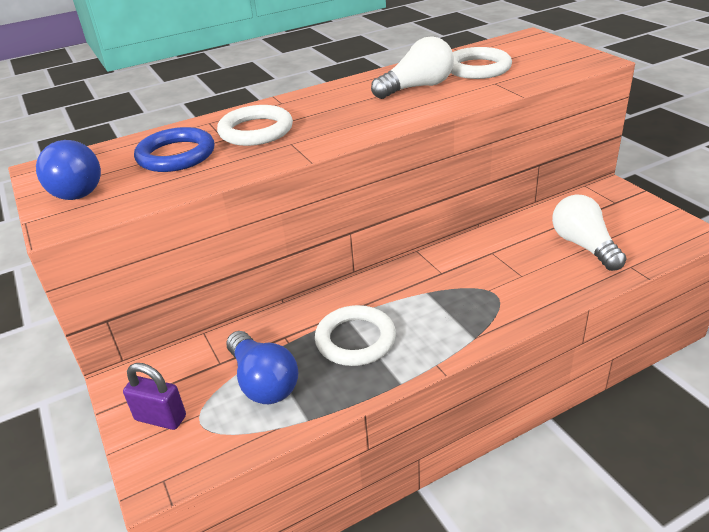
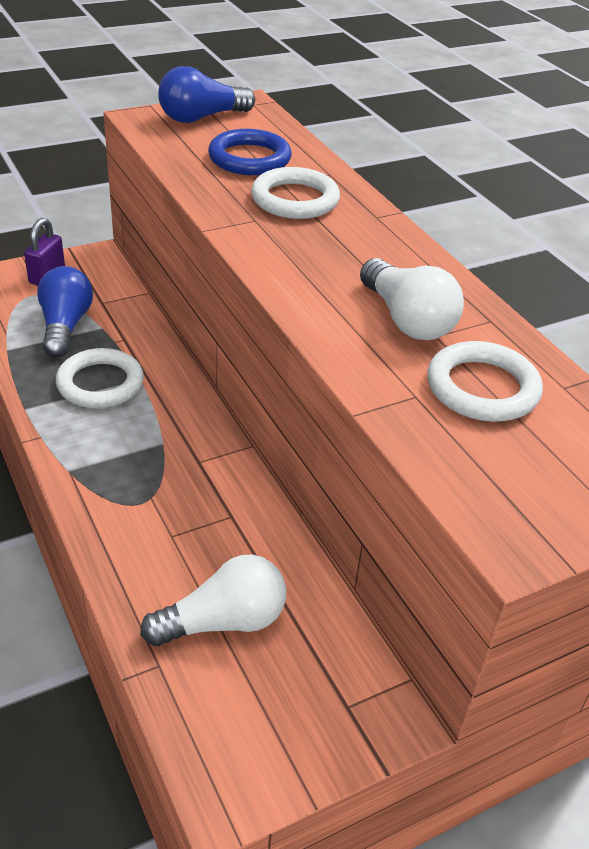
camera: 85 degrees right, 5 degrees up
(263, 382) = (65, 326): blue light bulb -> blue light bulb turned 120 degrees clockwise

